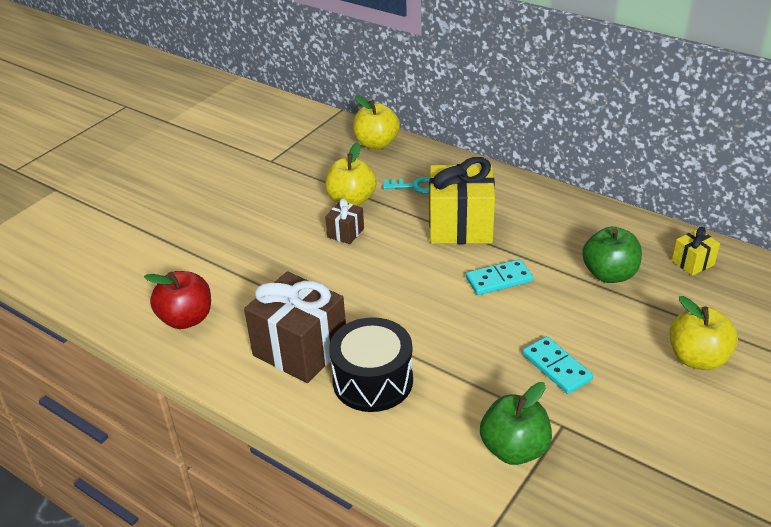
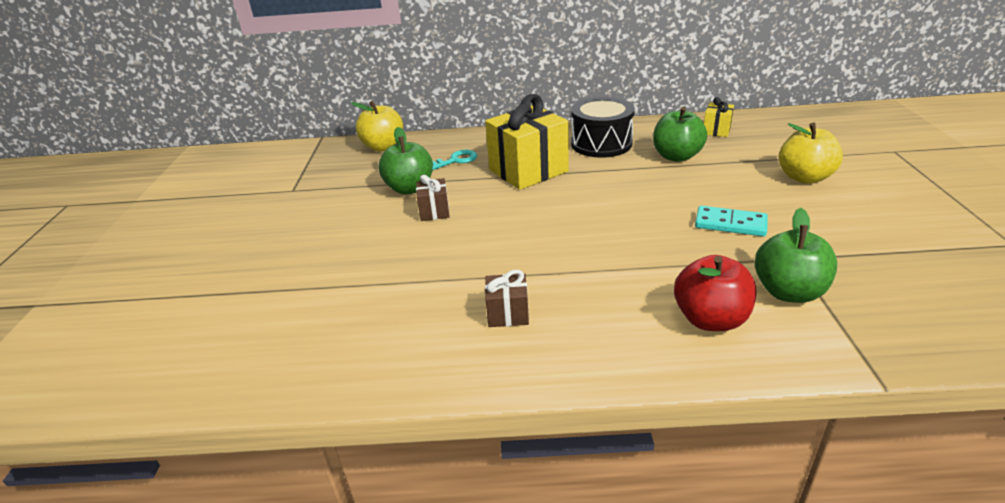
camera: 35 degrees left, 5 degrees down
(186, 319) = (349, 347): red apple -> red apple (710, 319)
(300, 349) = (508, 314): brown gift -> brown gift, size x0.47
(351, 200) = (409, 188): yellow apple -> green apple
(373, 381) = (608, 304): black drum -> black drum (601, 144)
(499, 280) = (606, 190): turquoise domino -> none

